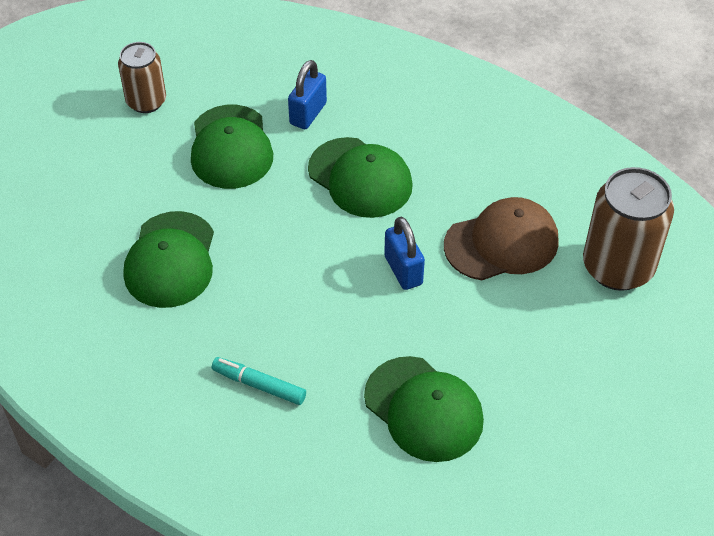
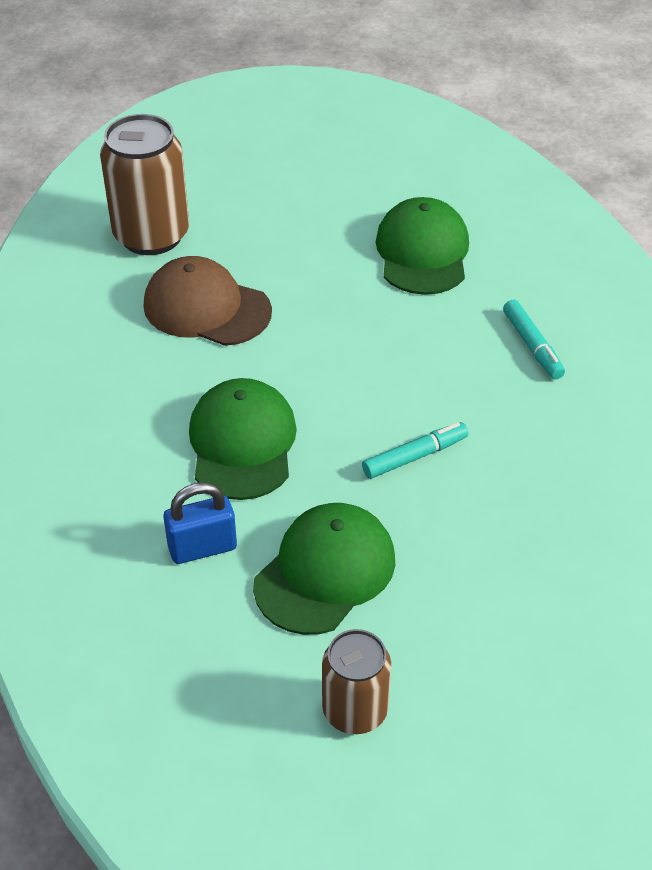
camera: 135 degrees left, 5 degrees down
(170, 260) = (509, 497): green cap -> none
(252, 244) = (415, 456): none -> turquoise marker
(403, 270) = (312, 344): blue padlock -> none

